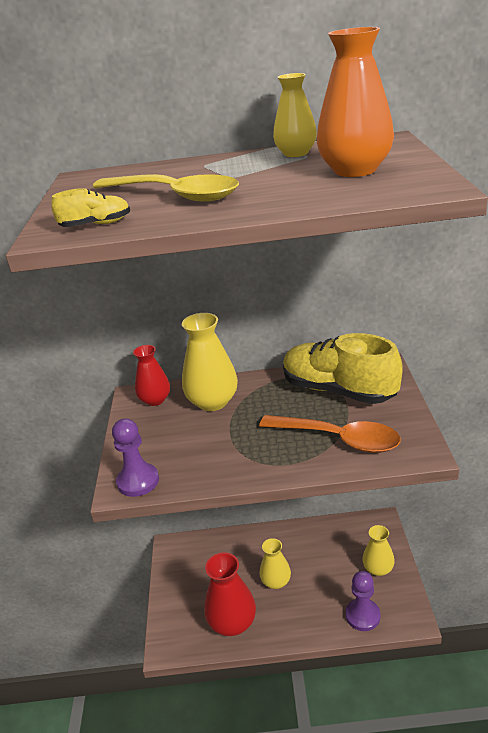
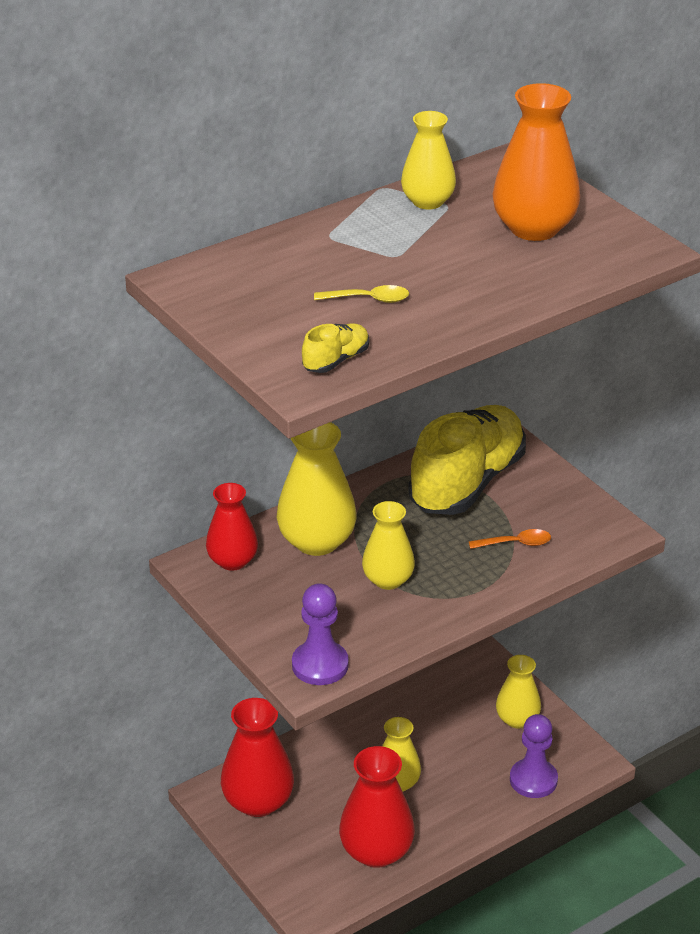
camera: 35 degrees left, 5 degrees up
(175, 196) = (368, 299): yellow spoon -> yellow spoon, size x0.44
(191, 561) = (258, 801): none -> red vase
(232, 438) = (388, 580): none -> yellow vase
(338, 390) = (467, 482): yellow shoe -> yellow shoe turned 120 degrees clockwise
(338, 439) = (516, 543): orange spoon -> orange spoon, size x0.44

